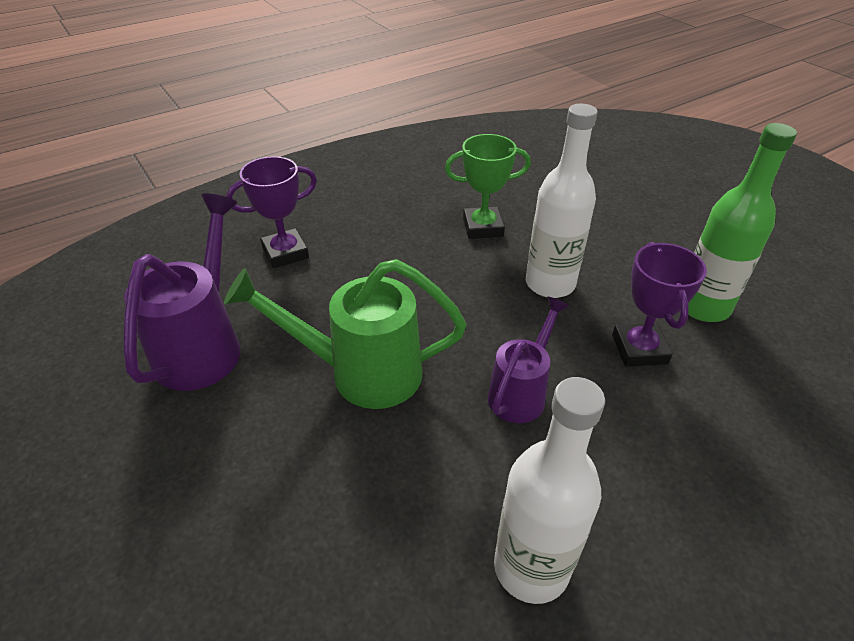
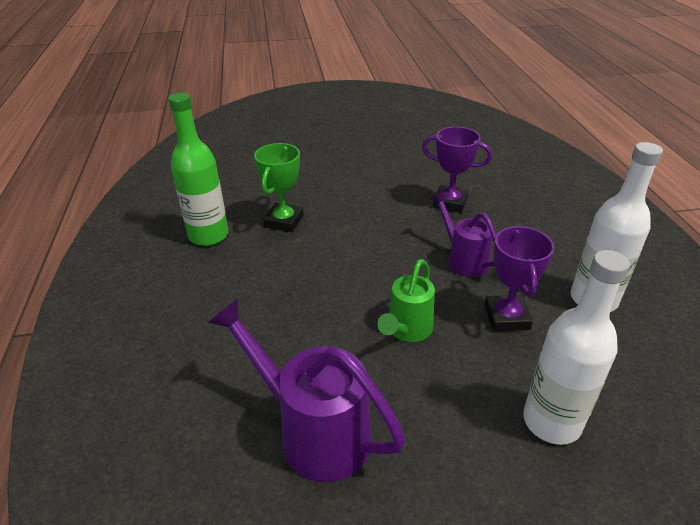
camera: 65 degrees left, 5 degrees down
(285, 253) = (218, 344): purple trophy -> purple trophy (506, 317)
(362, 373) = (407, 330): green watering can -> green watering can, size x0.62
(550, 284) = (370, 213): white bottle -> white bottle (551, 422)
(703, 307) = (428, 168): green bottle -> green bottle (208, 235)

